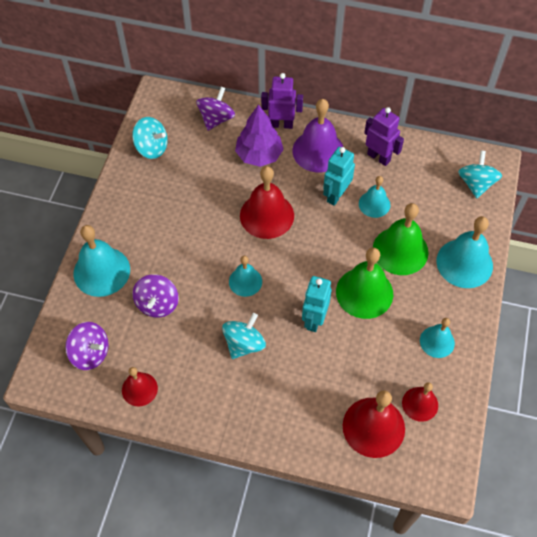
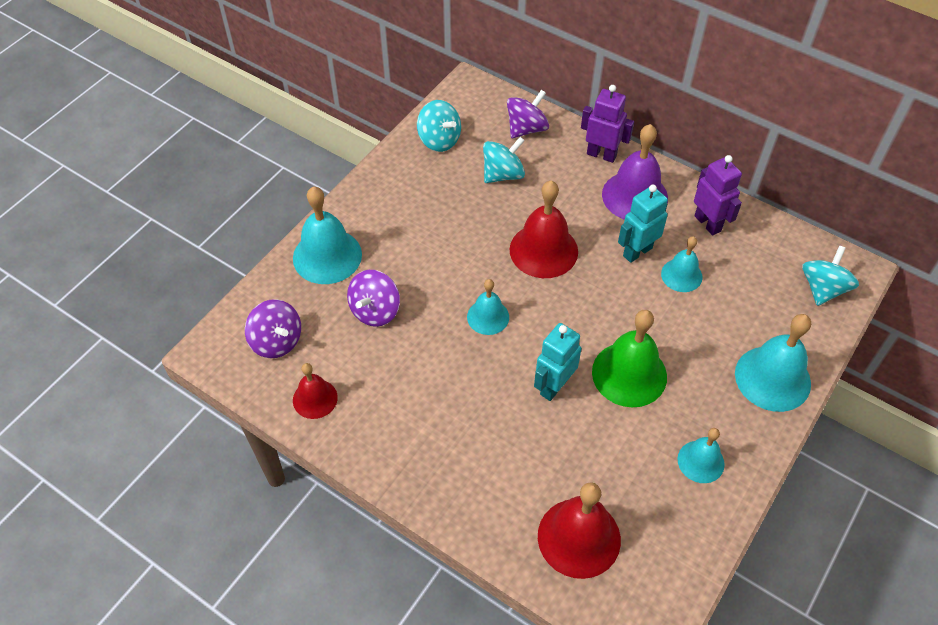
camera: 20 degrees right, 5 degrees down
(244, 344) = (458, 387): turquoise spinning top -> turquoise spinning top (503, 174)
(259, 155) = (561, 181): purple tree -> none
(400, 250) = (694, 338): green bell -> none
(420, 404) = (649, 530): red bell -> none

